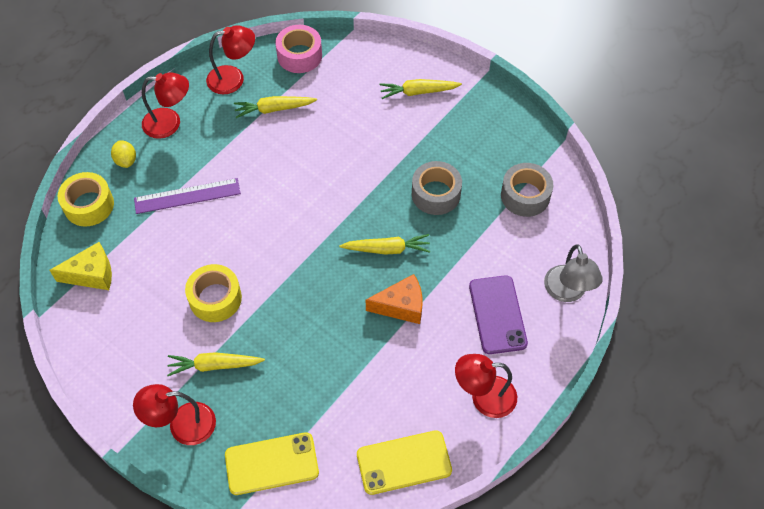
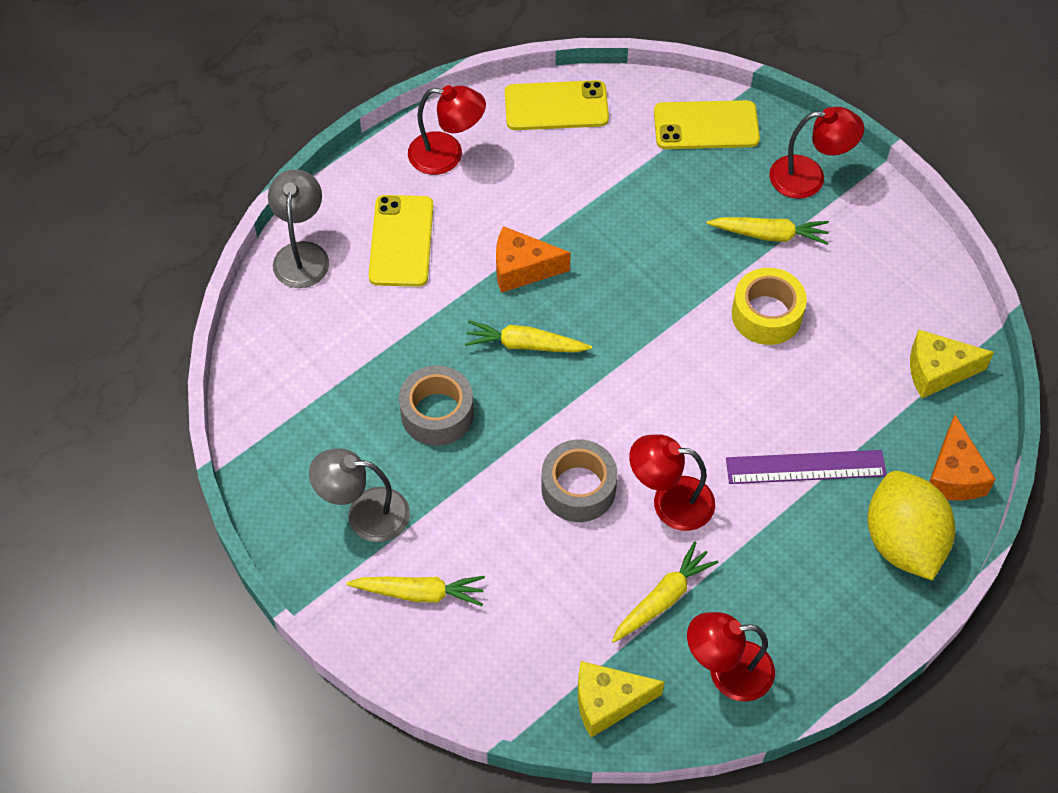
camera: 170 degrees left, 0 degrees up
(89, 205) = (953, 475): yellow tape -> orange cheese
(126, 160) = (903, 541): yellow lemon -> yellow lemon, size x2.19
(170, 123) = (835, 599): red lamp -> red lamp (670, 501)
(274, 109) = (663, 598): yellow carrot -> yellow carrot turned 45 degrees counterclockwise
(299, 55) = (608, 702): pink tape -> yellow cheese
(464, 128) = (365, 514): none -> grey lamp
(497, 314) = (401, 241): purple phone -> yellow phone
(525, 195) = (309, 391): grey tape -> grey tape (578, 488)

